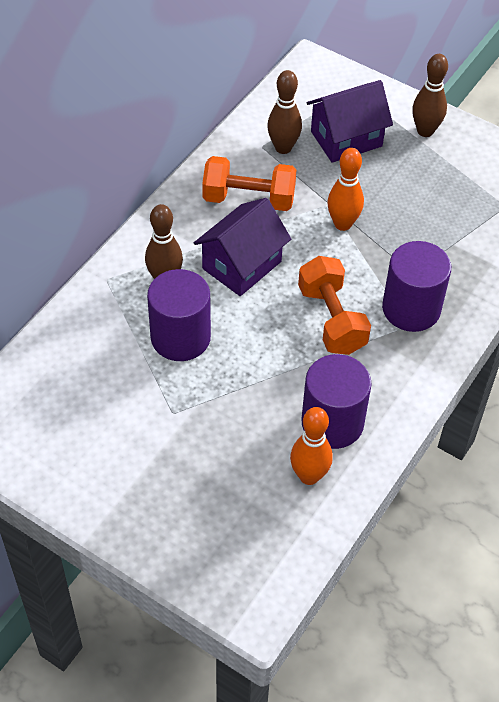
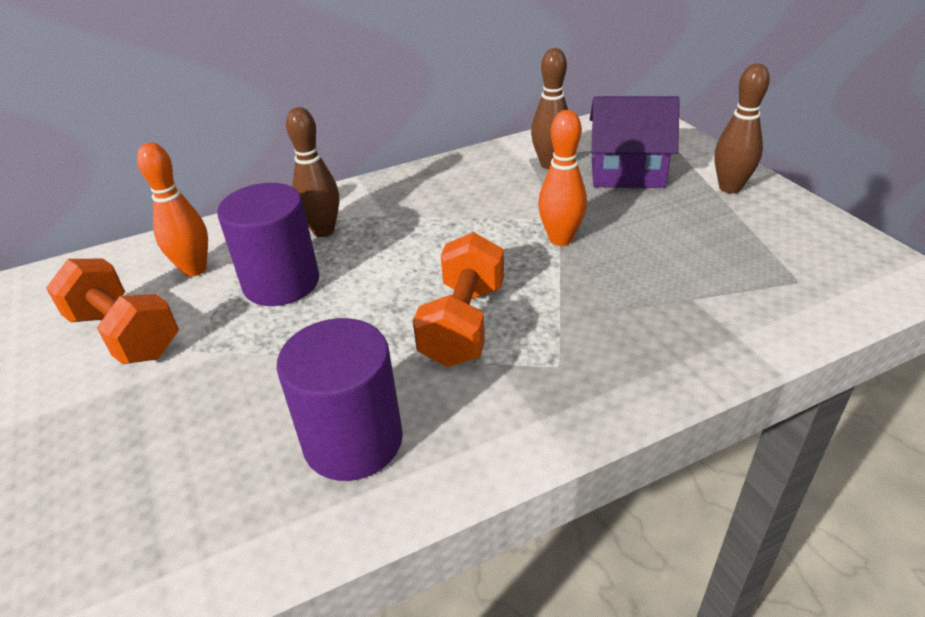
camera: 35 degrees right, 15 degrees down
(242, 265) = (412, 242): purple house -> none
(249, 199) = (475, 193): orange dumbbell -> orange dumbbell (125, 334)
(309, 476) = (255, 497): orange bowling pin -> orange bowling pin (194, 269)
(411, 309) = (578, 348): purple cylinder -> none

